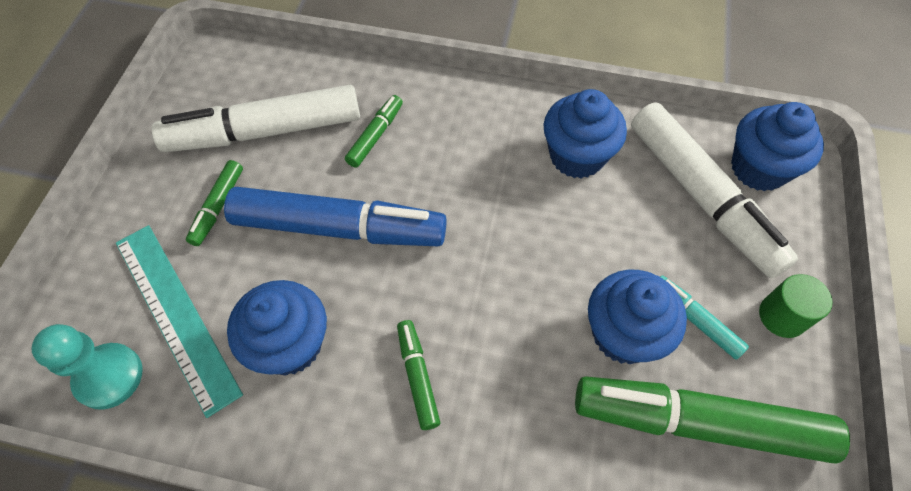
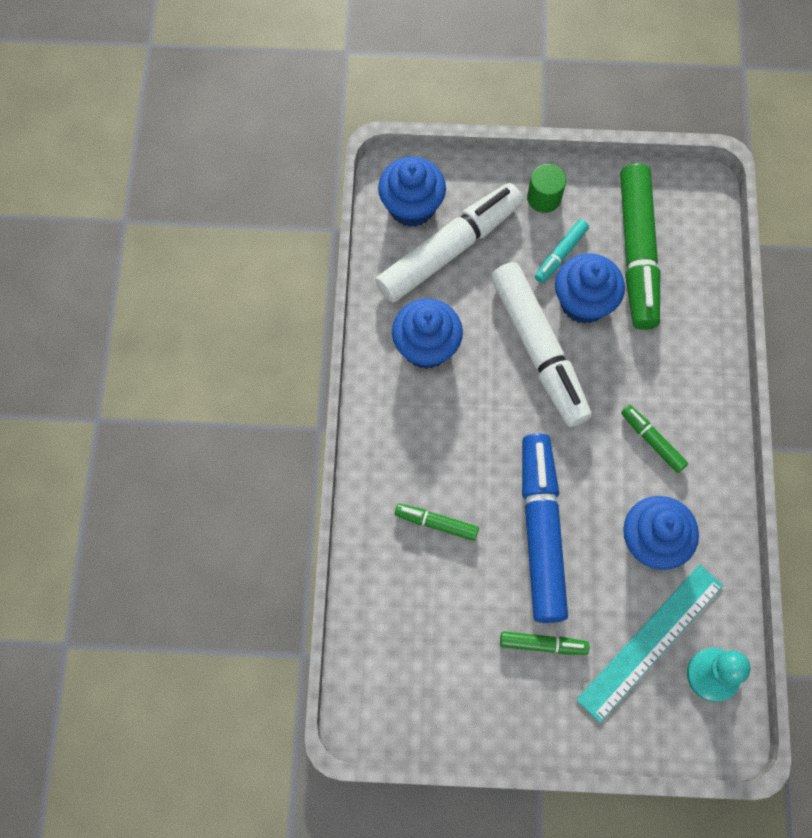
camera: 100 degrees left, 10 degrees up
(264, 132) = (451, 629): white marker -> white marker (538, 349)
(417, 376) = (652, 441): green marker -> green marker turned 75 degrees clockwise

